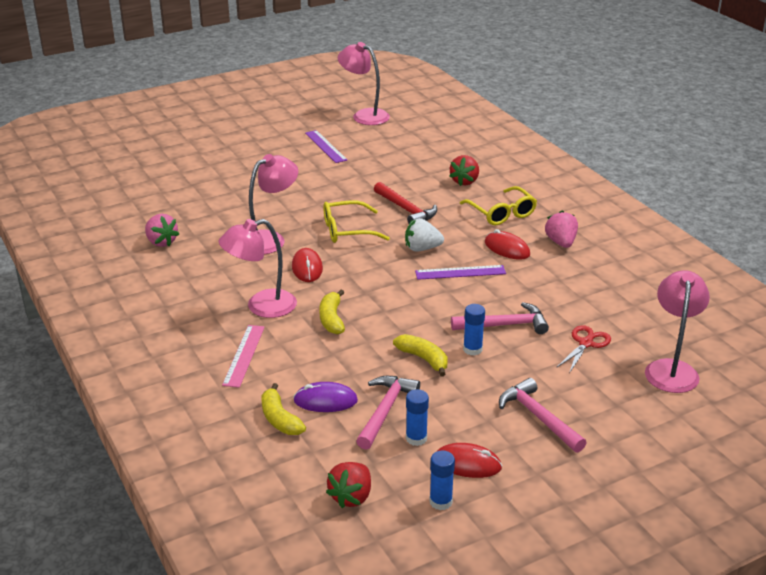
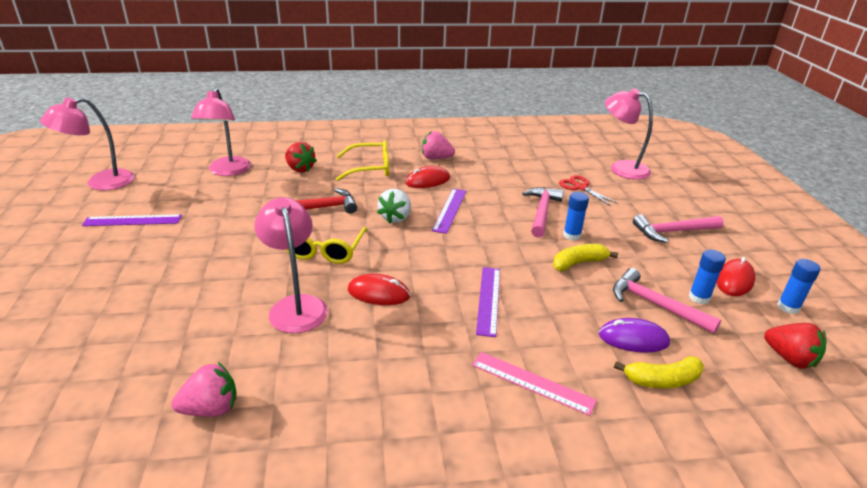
camera: 70 degrees left, 0 degrees up
(261, 306) = (436, 345): pink lamp -> pink lamp (227, 171)
(325, 400) = (633, 339): purple mouse -> purple mouse turned 75 degrees clockwise
(332, 319) = (489, 300): yellow banana -> purple ruler

